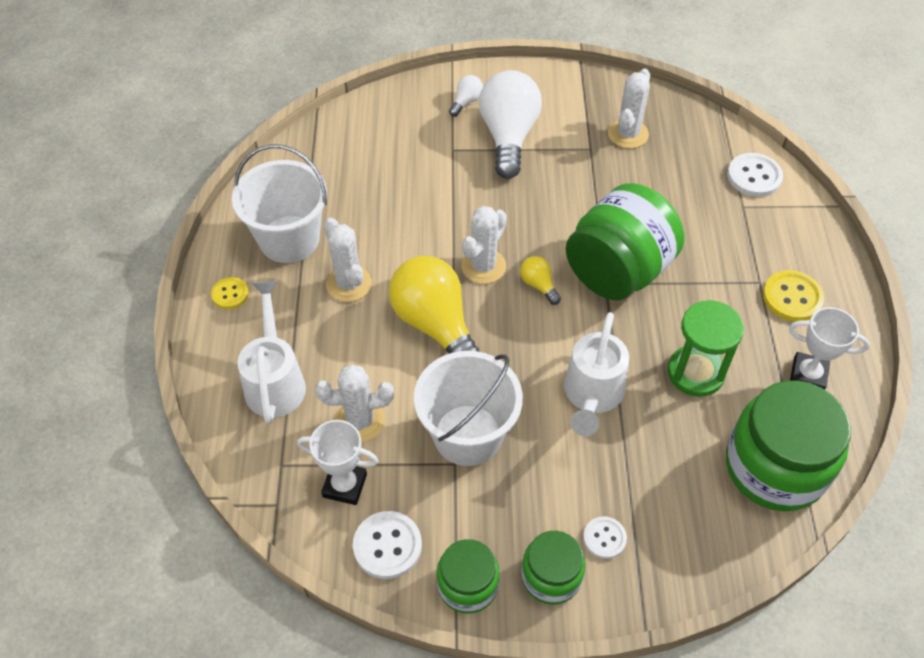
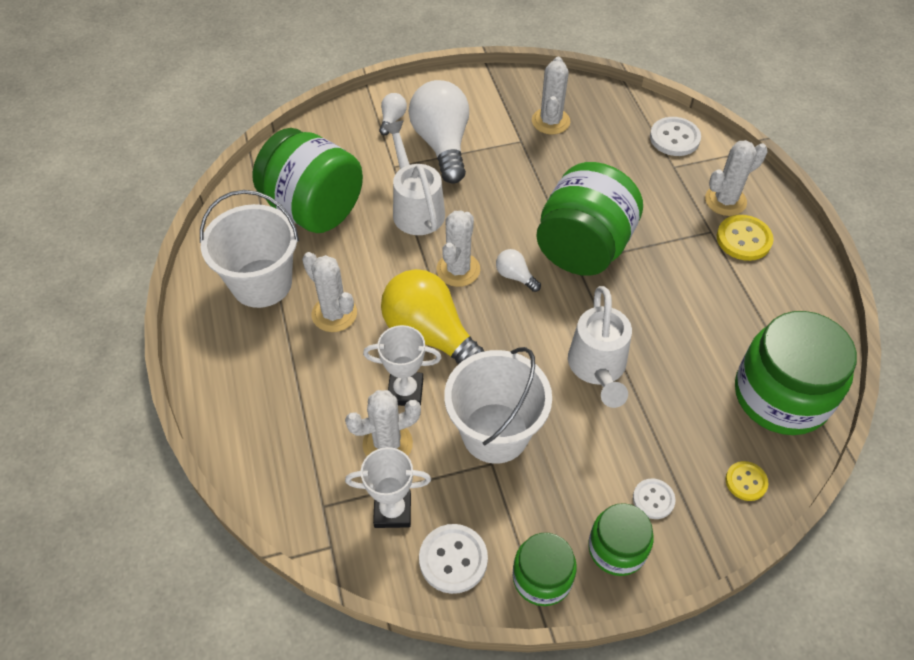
camera: 15 degrees left, 0 degrees up
(230, 294) = (219, 349): yellow button -> yellow button (746, 482)
(275, 380) = (291, 424): white watering can -> white watering can (415, 208)
(361, 177) = (314, 209): none -> green jar
(538, 285) = (515, 276): yellow light bulb -> white light bulb
(695, 372) = (683, 326): green hourglass -> none
(786, 253) = (725, 201): none -> white cactus
(808, 375) = (781, 306): white trophy -> white trophy (405, 391)

